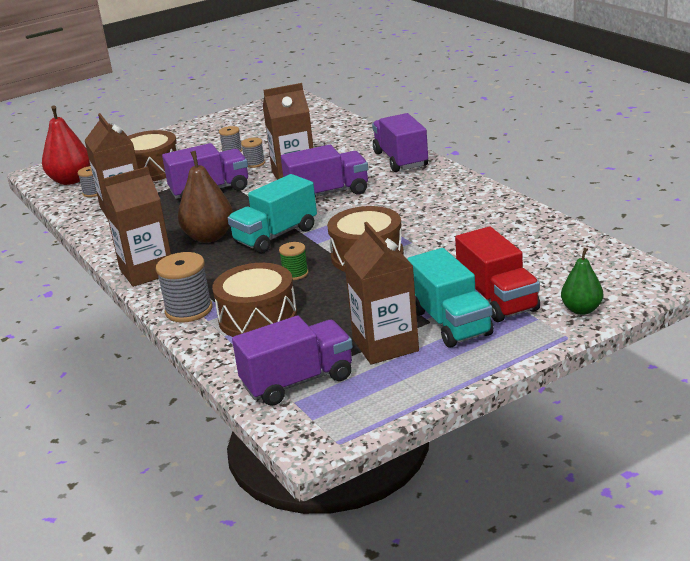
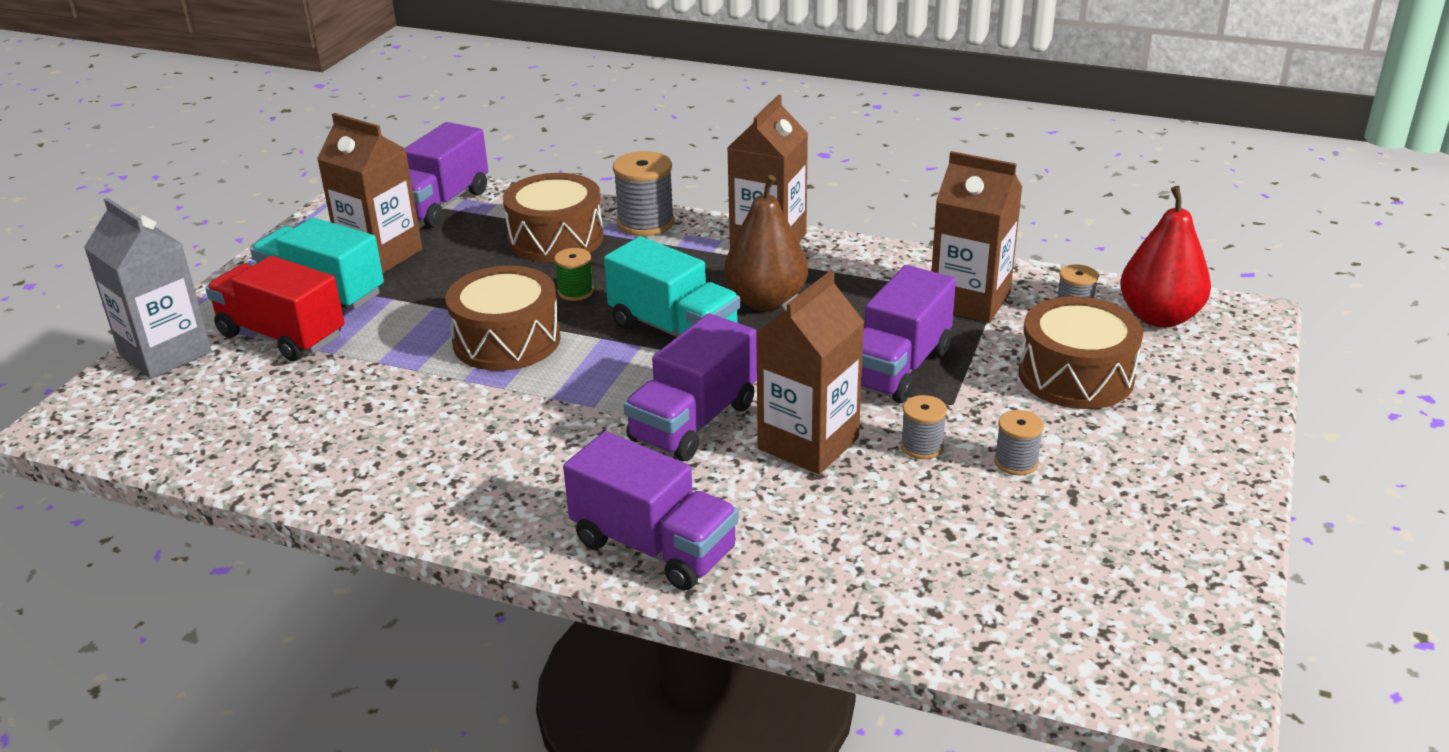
camera: 140 degrees right, 5 degrees up
(276, 236) = (674, 330): turquoise truck -> turquoise truck turned 120 degrees clockwise
(581, 310) = (165, 353): green pear -> grey carton

